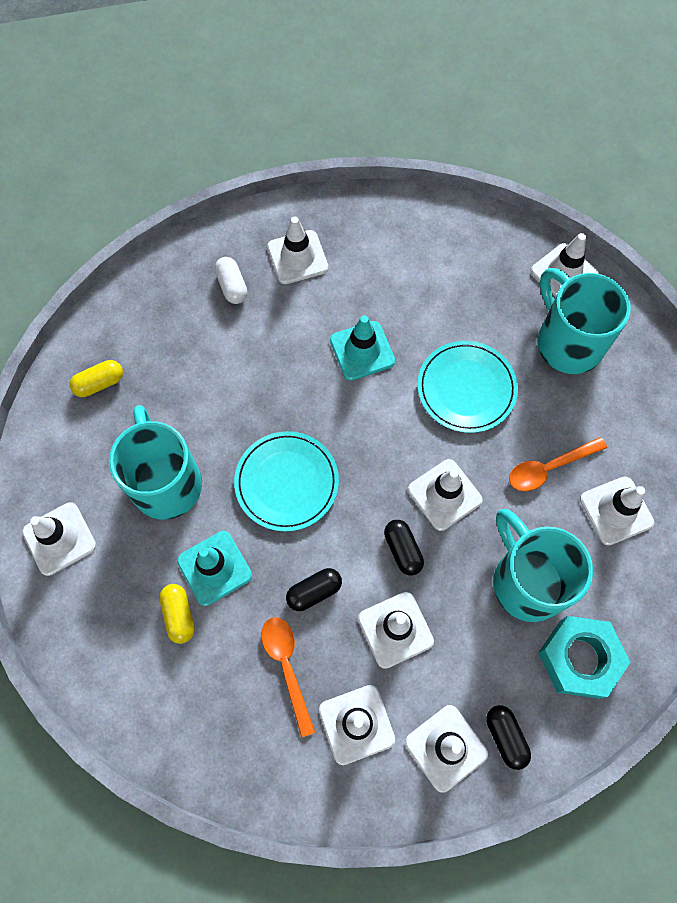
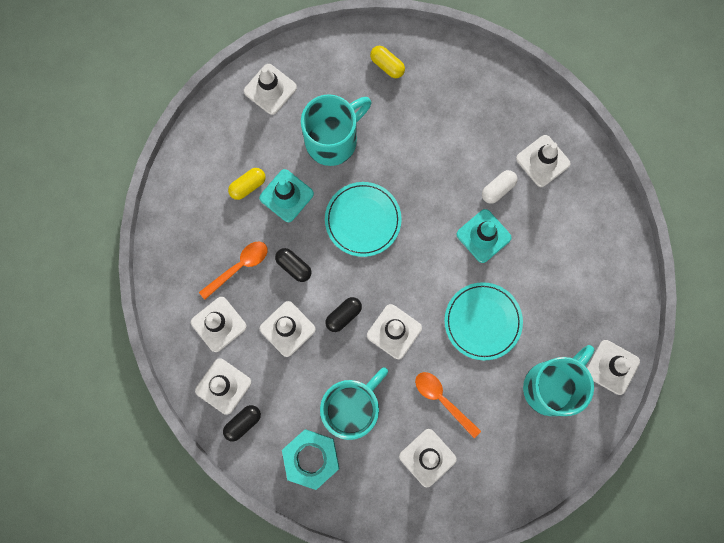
camera: 70 degrees right, 10 degrees up
(232, 286) = (499, 123): white capsule -> white capsule (498, 189)

